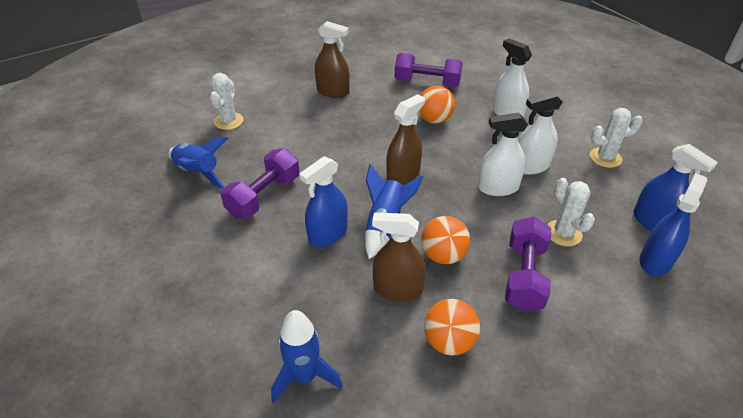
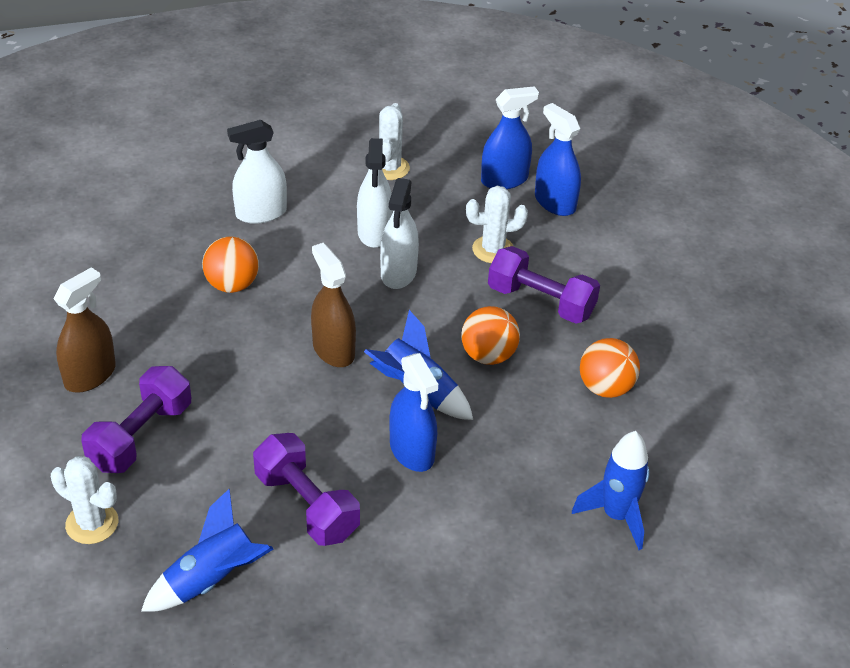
camera: 75 degrees left, 0 degrees up
(397, 289) = (524, 408): brown spray bottle -> none
(427, 82) = (136, 264): purple dumbbell -> purple dumbbell (140, 436)

